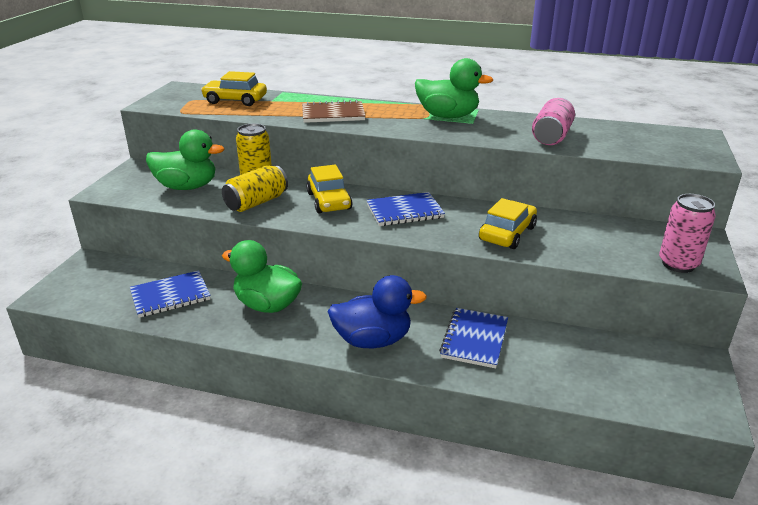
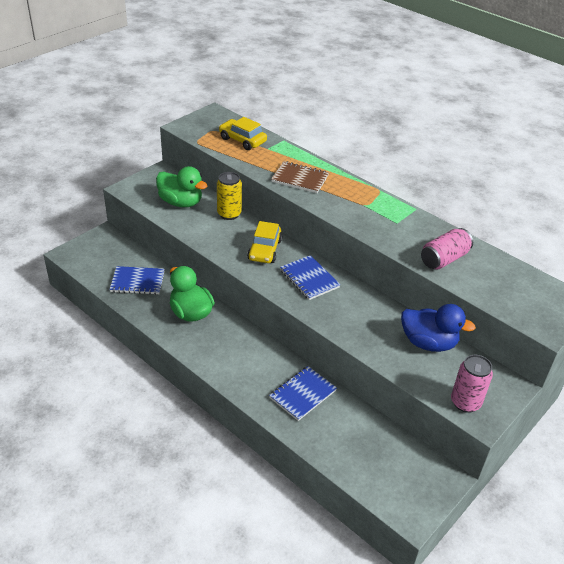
camera: 25 degrees right, 10 degrees up
(256, 202) = (216, 234): yellow can -> none
(373, 340) = (237, 367): blue duck -> blue duck (428, 343)
(404, 211) = (309, 279): blue notebook -> blue notebook turned 45 degrees clockwise
(448, 116) = (384, 209): green duck -> none
(507, 233) = (365, 326): yellow car -> none

